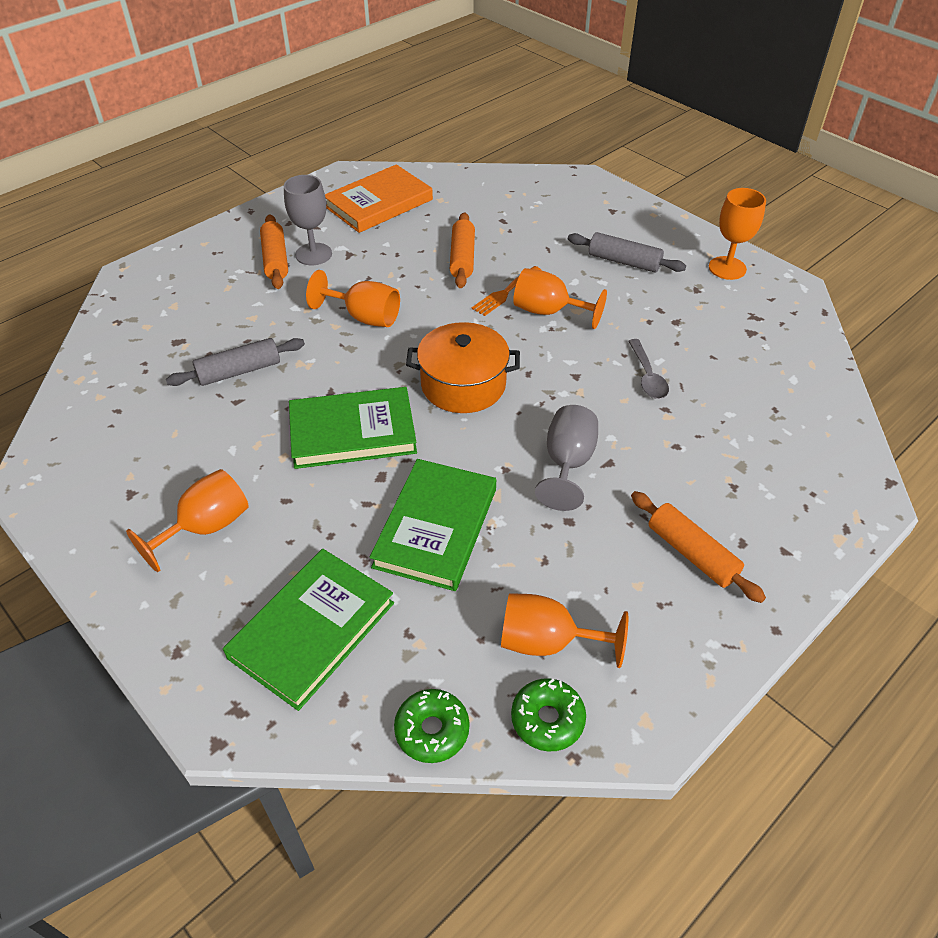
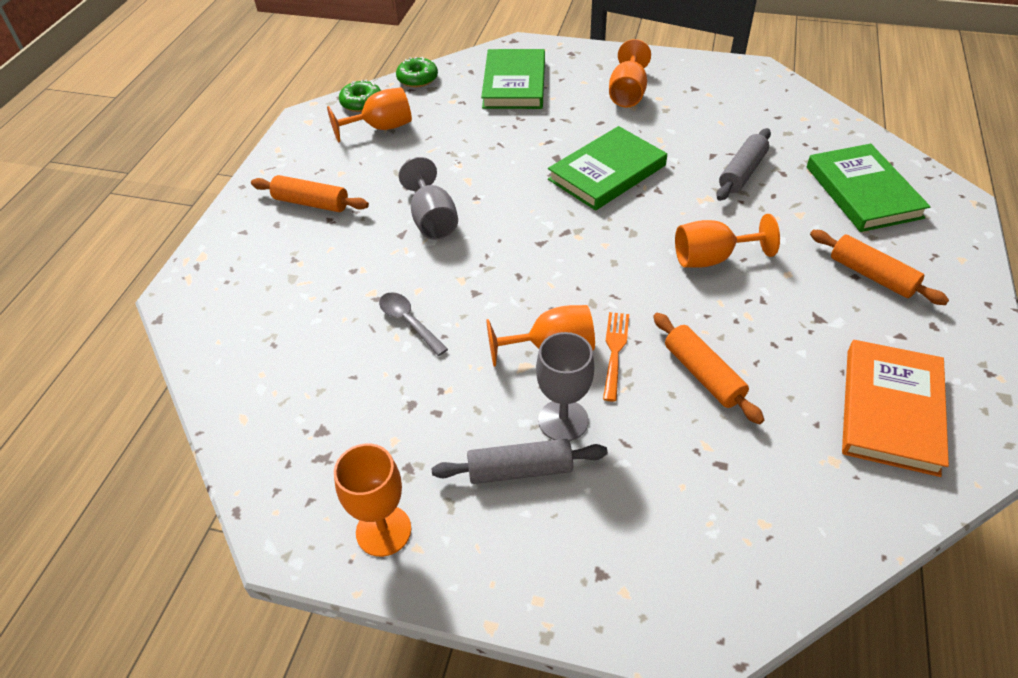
camera: 150 degrees right, 0 degrees up
(313, 254) = (849, 300): grey goblet -> grey goblet (563, 420)
(435, 527) = (492, 148): green book -> green book (863, 192)
(463, 384) = (563, 240): orange pot -> none

